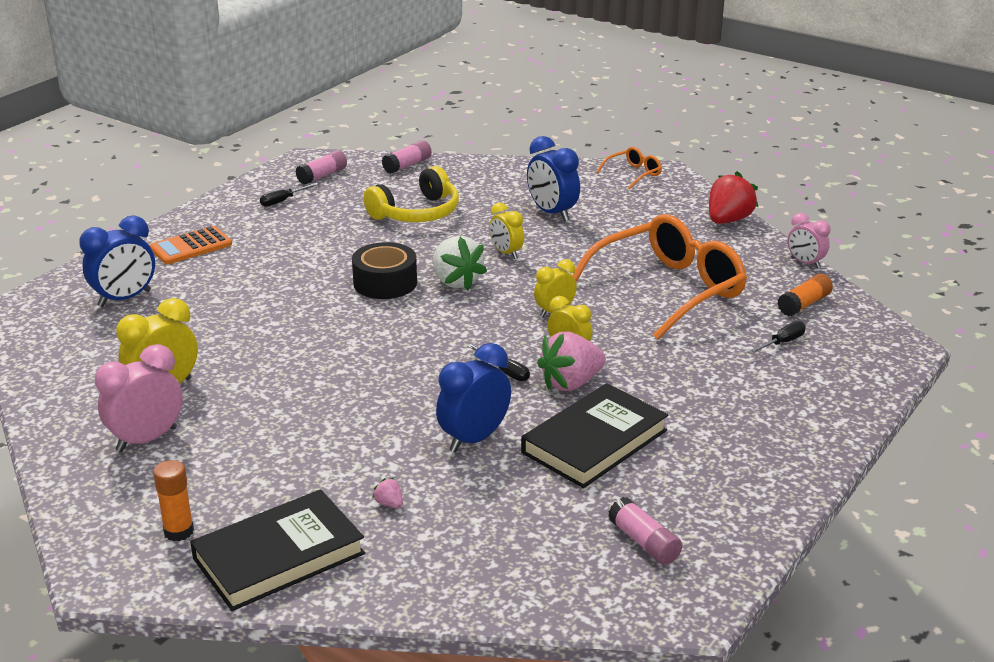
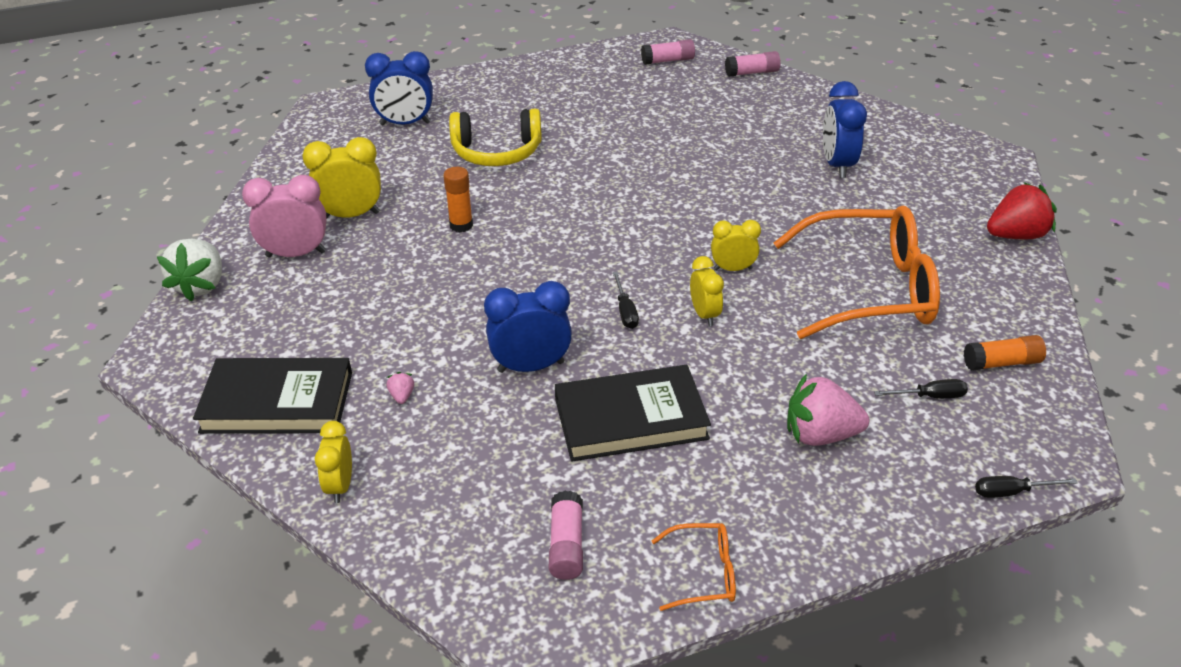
camera: 35 degrees right, 10 degrees up
(179, 531) = (236, 345): orange glue stick -> orange glue stick (461, 225)
(191, 246) = (498, 93): orange calculator -> none
(283, 201) = (611, 74): black screwdriver -> black screwdriver (1011, 492)
(385, 283) = (614, 183): black tape -> none
(417, 213) = (711, 123): yellow headphones -> yellow headphones (497, 152)
(456, 281) = (676, 204): white strawberry -> white strawberry (201, 285)
(506, 253) = (750, 191): yellow clock -> yellow clock (340, 486)
(571, 383) = (671, 349): pink strawberry -> pink strawberry (820, 434)
(633, 174) = (965, 150): orange glasses -> orange glasses (704, 573)
(805, 263) = (1054, 316): pink clock -> none

